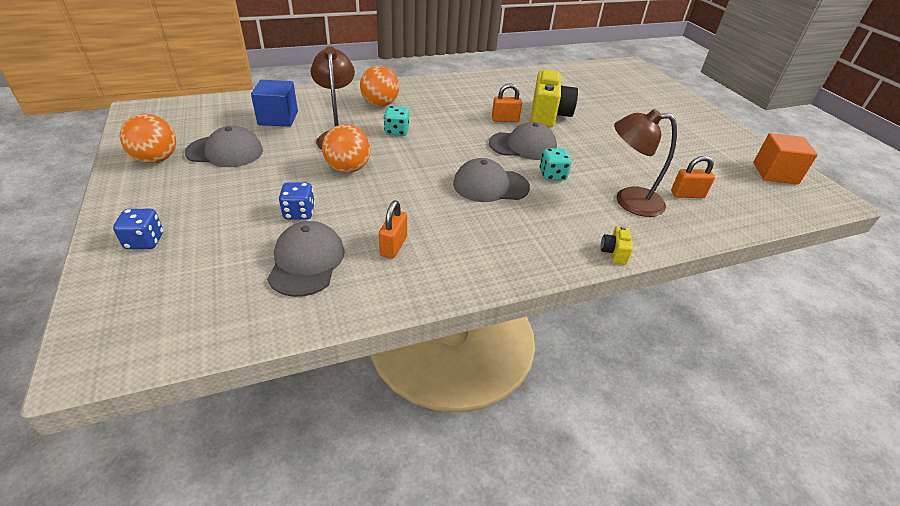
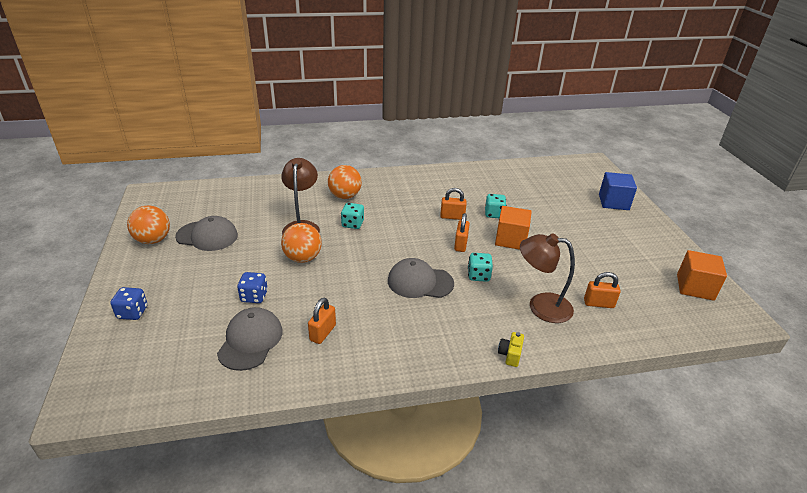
camera: 10 degrees right, 5 degrees down
(278, 118) = (256, 206): blue cube -> blue cube (613, 202)
(523, 146) = (460, 244): grey cap -> orange padlock
(548, 115) = (494, 214): yellow camera -> turquoise dice
(574, 138) = (511, 239): none -> orange cube

